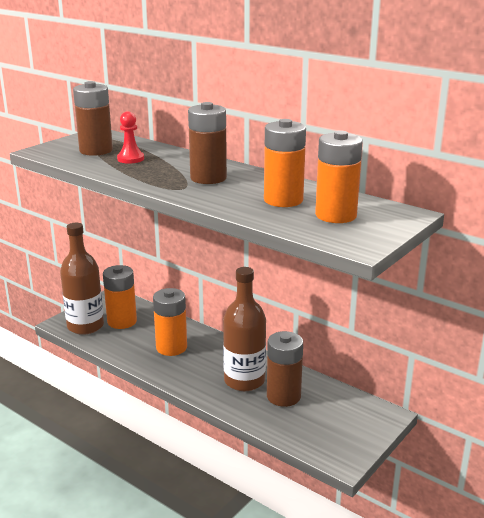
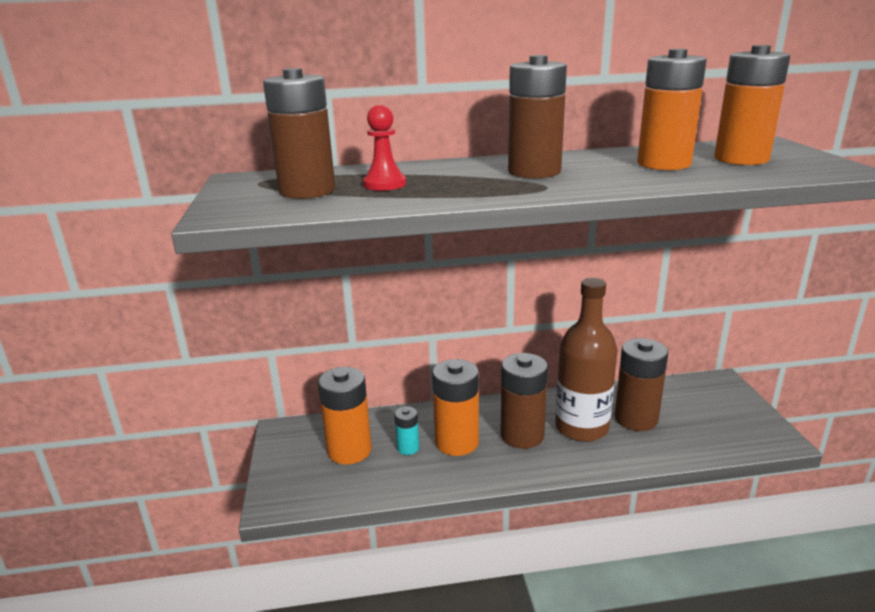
camera: 45 degrees left, 0 degrees up
(85, 326) = (314, 483): brown bottle -> none
(146, 336) = (408, 448): none -> turquoise battery
(207, 364) = (522, 435): none -> brown battery

